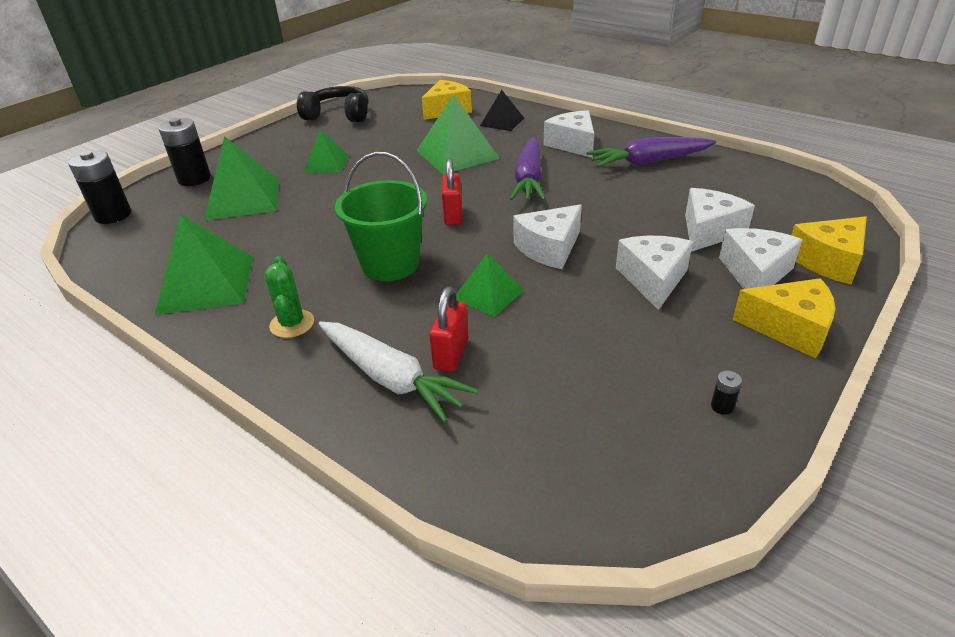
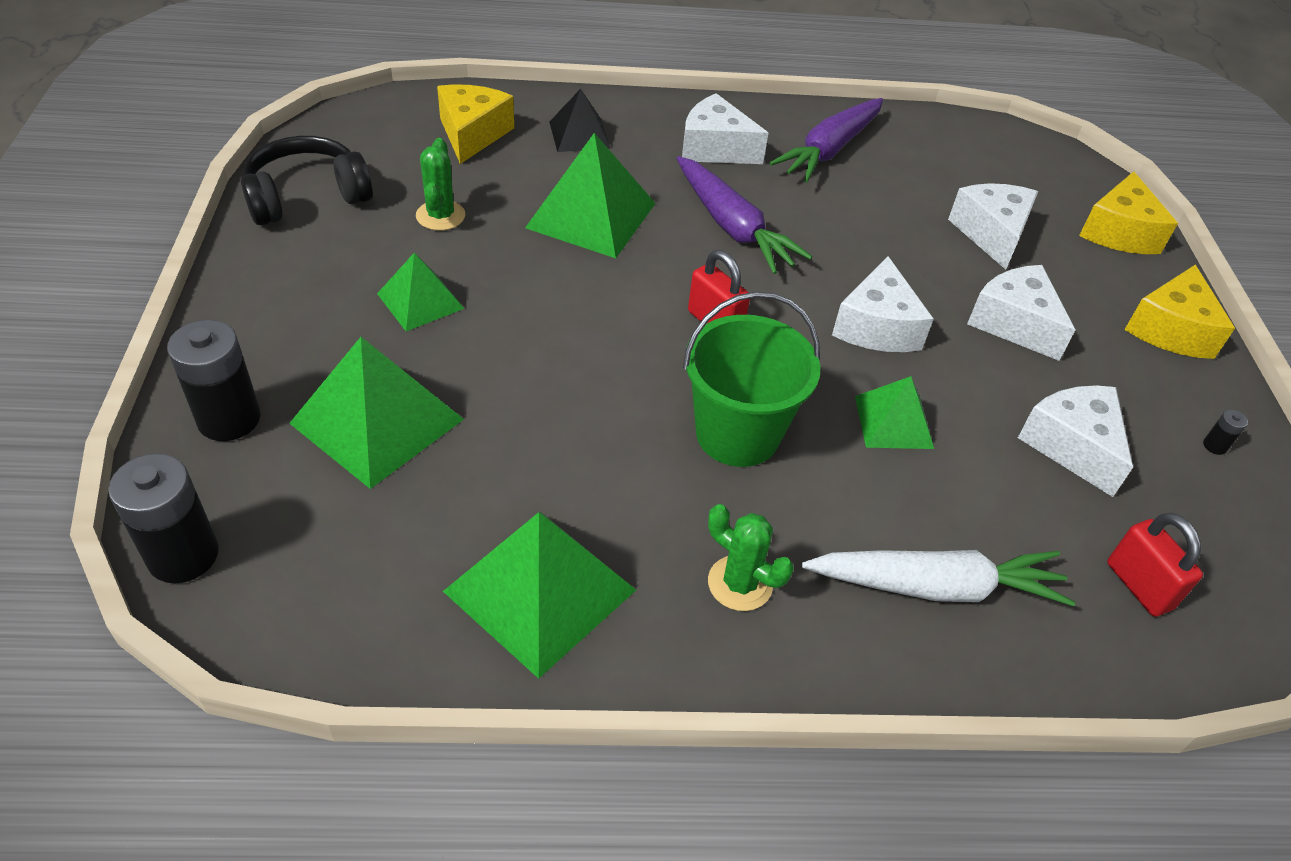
camera: 45 degrees left, 10 degrees up
(384, 136) = (440, 216): none -> green cactus
(451, 354) = (953, 521): red padlock -> red padlock (1138, 586)
(755, 273) = (1082, 274): white cheese -> white cheese (1072, 446)
(789, 328) = (1171, 329): yellow cheese -> yellow cheese turned 135 degrees clockwise

